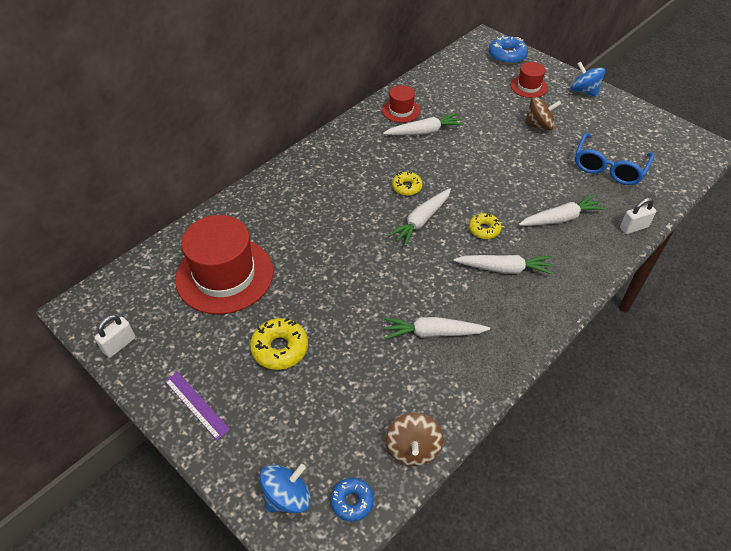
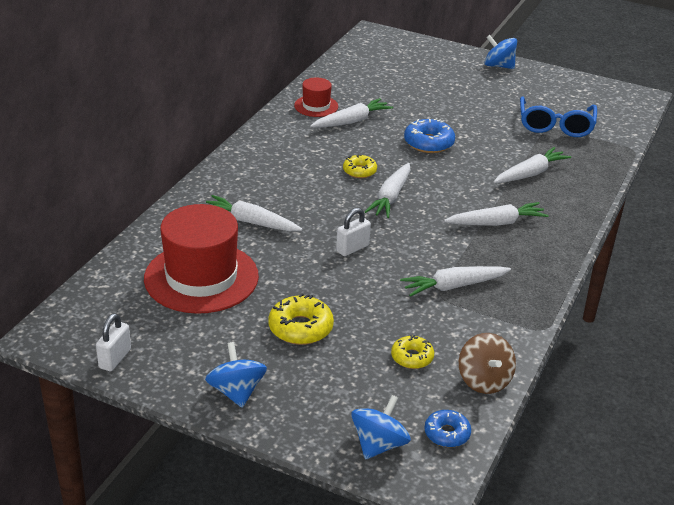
camera: 20 degrees left, 15 degrees down
(196, 405) = (236, 392): purple ruler -> blue spinning top
(290, 224) = (250, 222): none -> white carrot
(484, 229) = (459, 194): yellow donut -> yellow donut (412, 357)
(507, 56) = (404, 45): blue donut -> blue donut (428, 143)
(528, 86) = (440, 69): red hat -> none
(539, 125) = (468, 100): brown spinning top -> none
(633, 227) = (603, 170): white padlock -> white padlock (352, 248)

